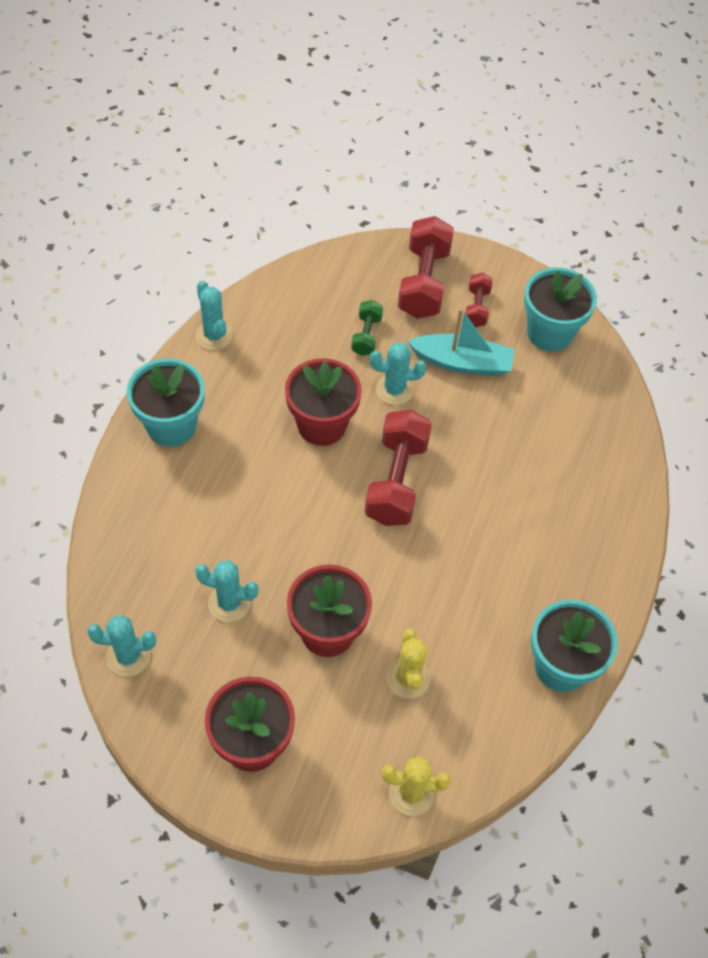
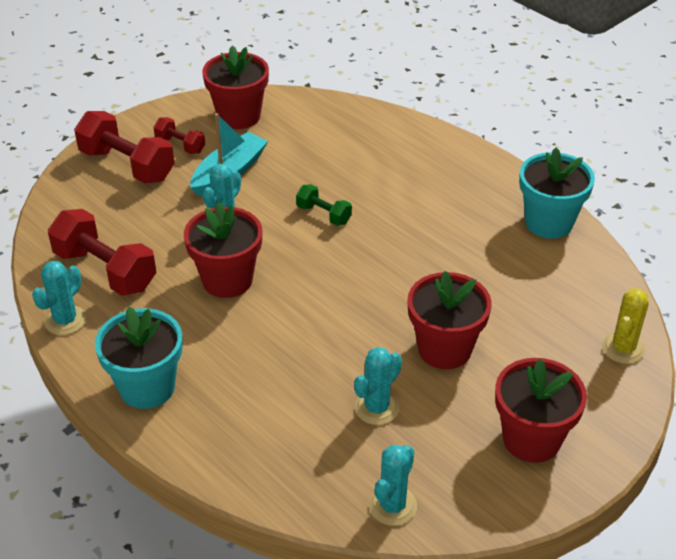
camera: 60 degrees left, 15 degrees down
(214, 335) = (65, 320): turquoise cactus -> turquoise cactus turned 60 degrees counterclockwise
(366, 335) = (153, 219): green dumbbell -> green dumbbell (324, 214)
(396, 481) = (319, 253): red dumbbell -> red dumbbell (105, 270)
(408, 678) = (516, 313): yellow cactus -> none
(549, 333) = (239, 116): turquoise flower pot -> red flower pot

